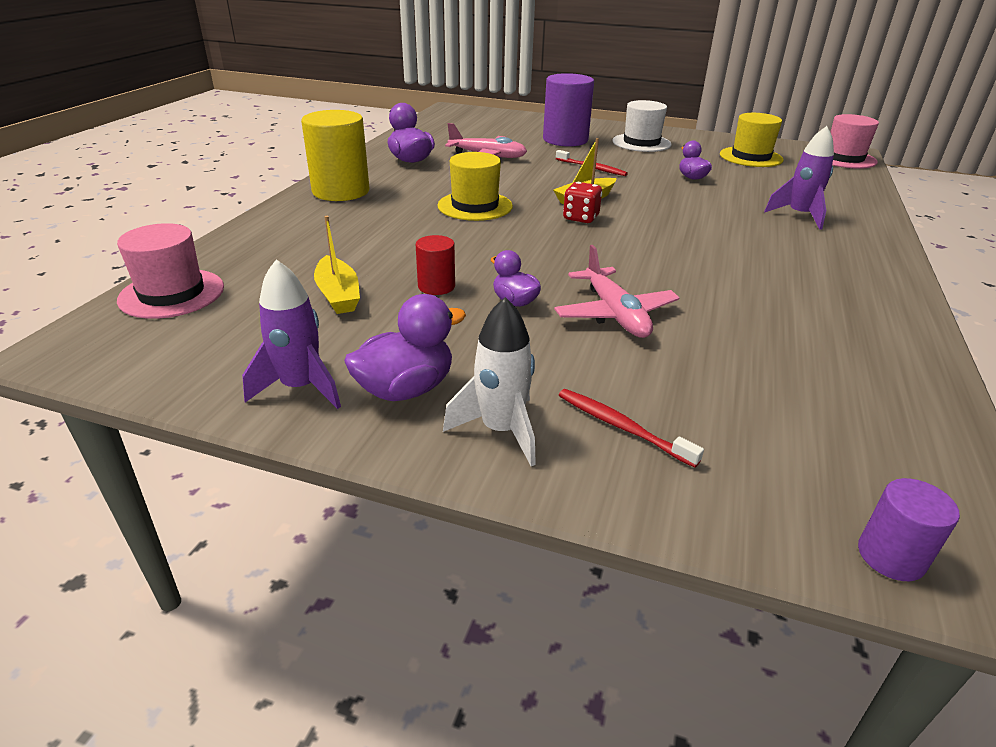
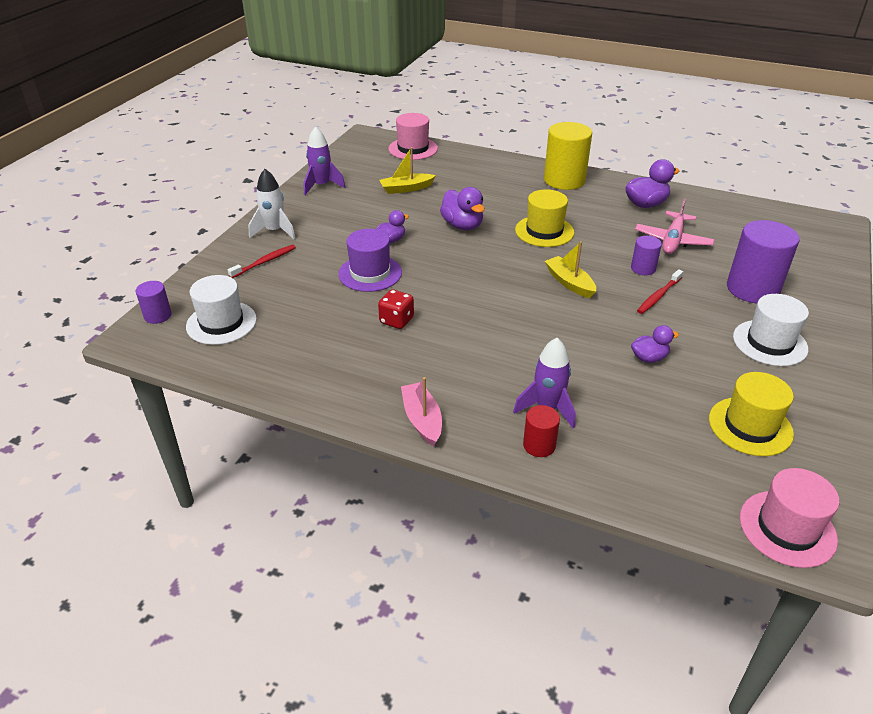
camera: 95 degrees right, 5 degrees up
(405, 389) = (313, 209): purple duck -> purple duck (462, 225)
(436, 286) = (413, 216): red cylinder -> red cylinder (539, 445)
(545, 170) = (643, 268): none -> purple cylinder
(580, 218) = (526, 276): red dice -> red dice (396, 320)
(615, 314) = (370, 273): pink plane -> purple hat
(840, 451) = (221, 323): none -> white hat
(879, 270) = (422, 420): none -> pink boat

